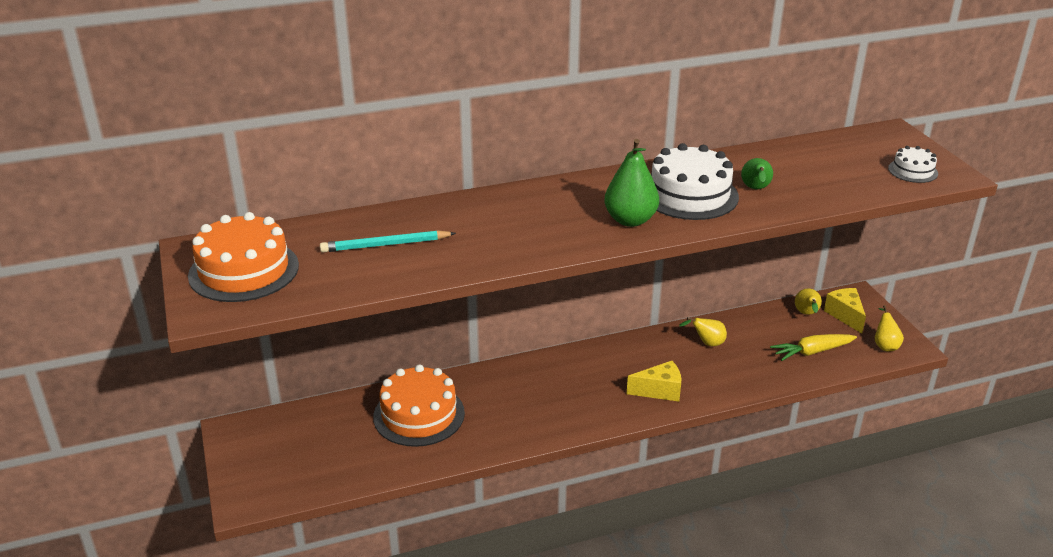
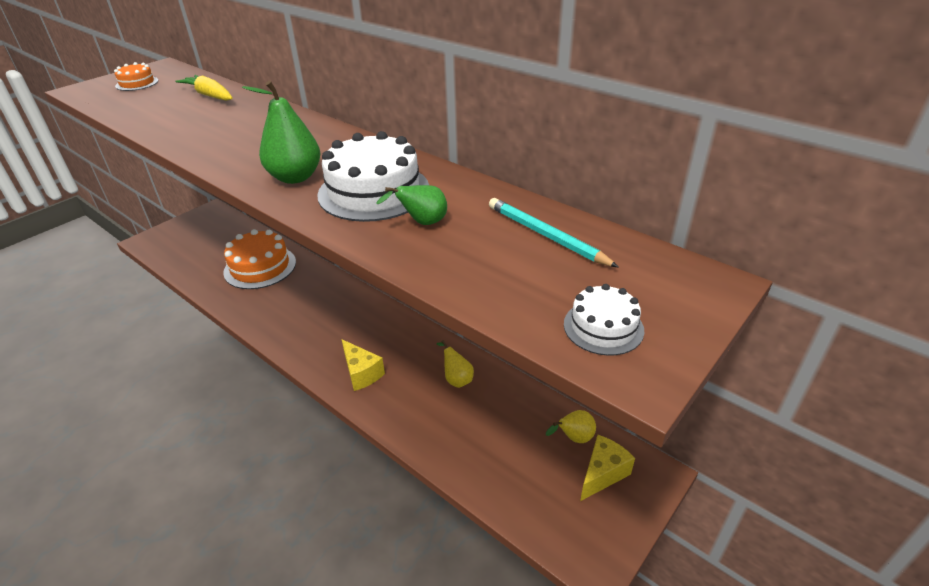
camera: 60 degrees right, 5 degrees up
(244, 270) = (137, 83): orange cake -> orange cake, size x0.51
(385, 245) = (192, 107): turquoise pencil -> turquoise pencil (546, 235)
(812, 352) = (505, 465): yellow carrot -> yellow carrot (210, 95)
(884, 345) = (575, 532): yellow pear -> none

